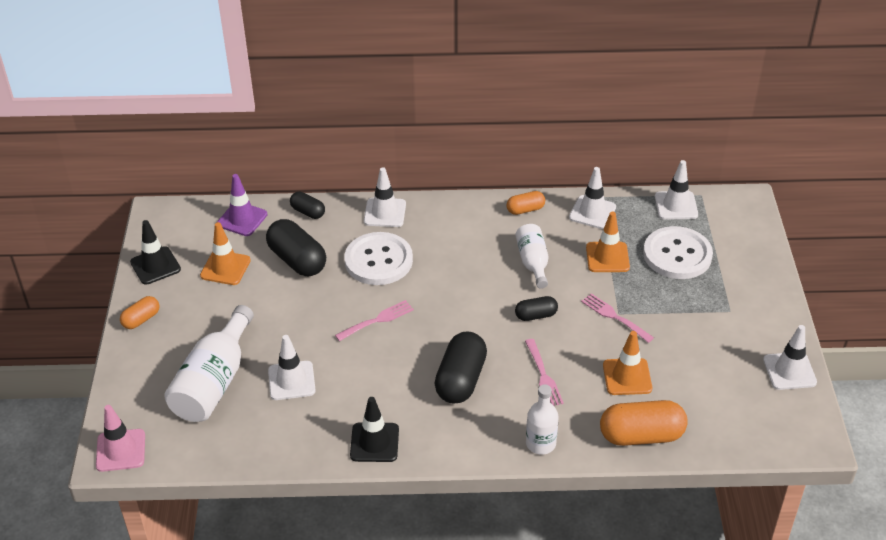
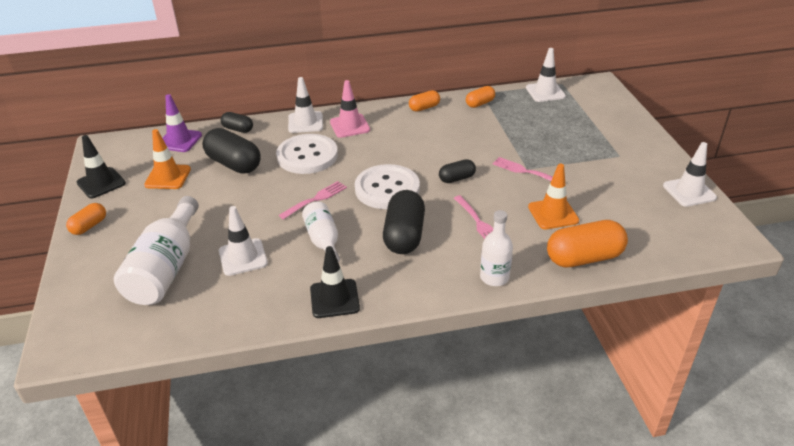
camera: 10 degrees left, 5 degrees down
(121, 450) = (72, 343): pink traffic cone -> pink traffic cone (350, 126)
(533, 262) = (442, 142): white bottle -> white bottle (323, 241)
(592, 212) = (480, 103): white traffic cone -> orange capsule
(607, 257) = (503, 131): orange traffic cone -> none
(677, 255) = (559, 123): white button -> white button (387, 189)

